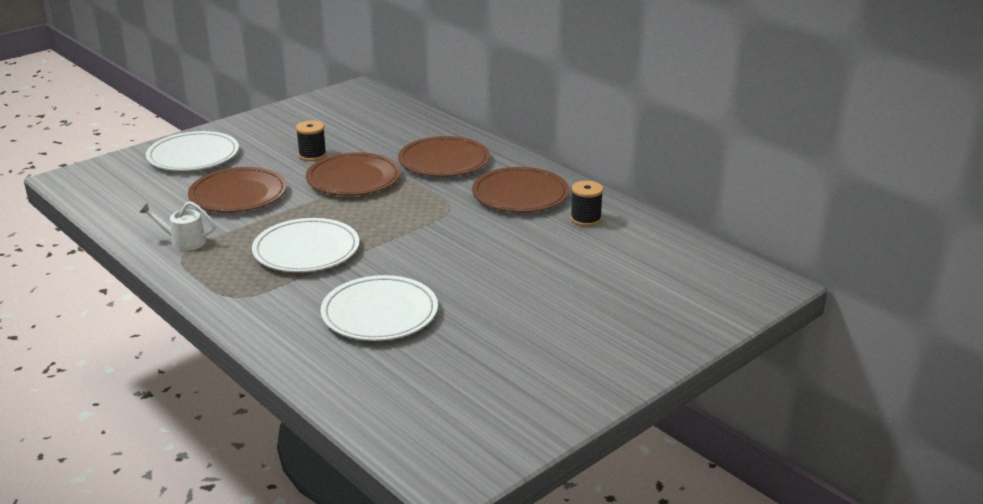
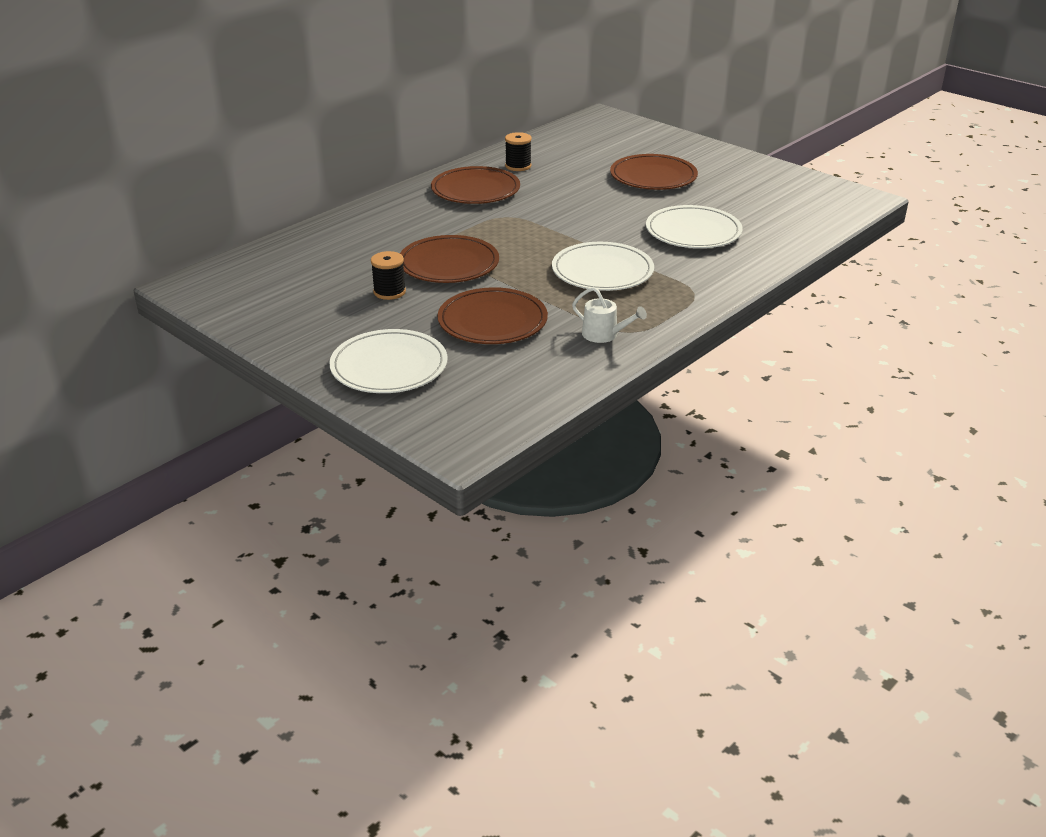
camera: 95 degrees left, 5 degrees up
(184, 242) = (604, 335): white watering can -> white watering can turned 60 degrees counterclockwise
(444, 161) = (405, 224): brown plate -> brown plate (653, 177)

